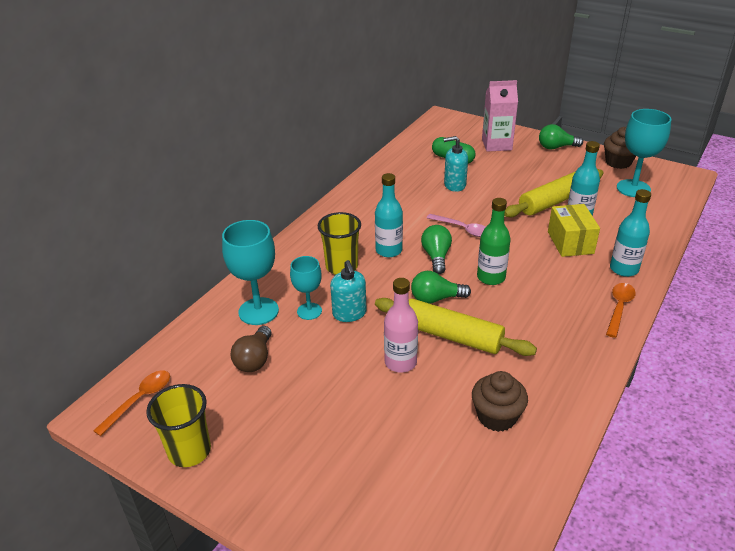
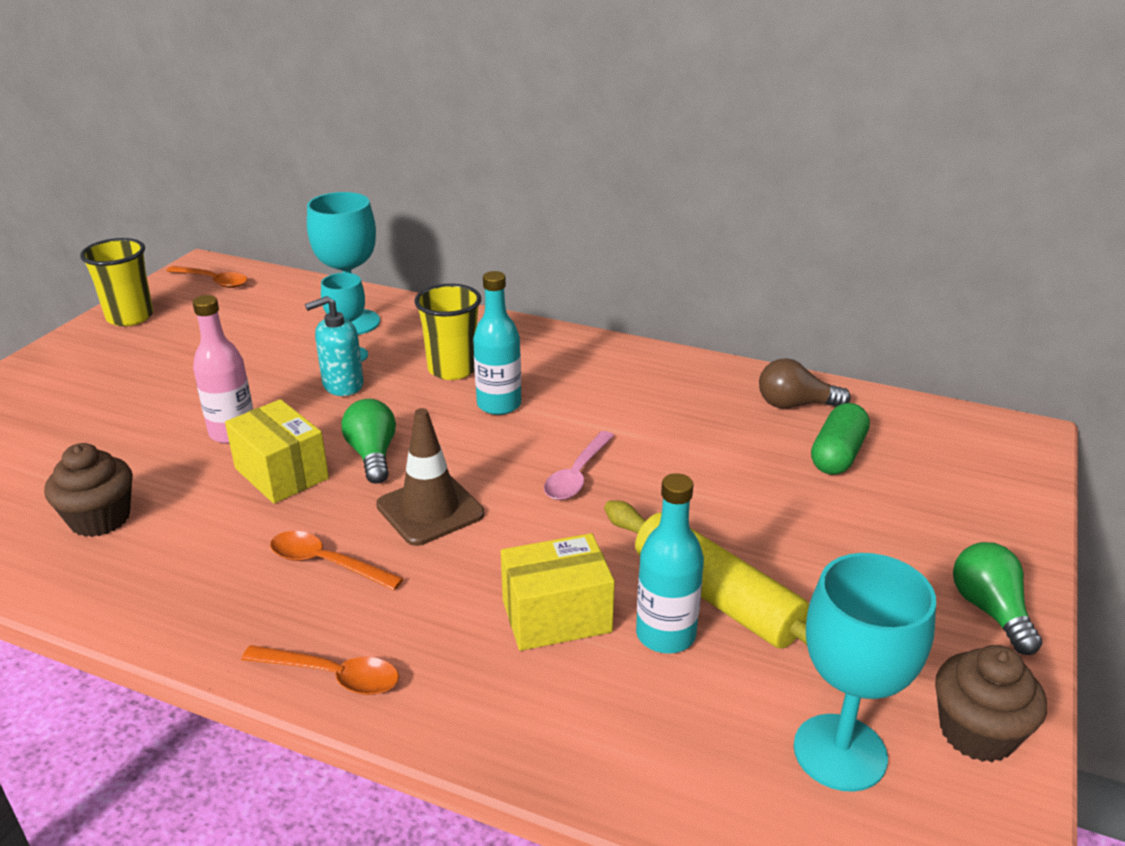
camera: 80 degrees right, 5 degrees down
(254, 359) = (262, 332): brown light bulb -> brown light bulb (795, 405)
(436, 257) = (486, 450): green light bulb -> none
(451, 336) = (281, 473): yellow rolling pin -> yellow box
(454, 185) = (731, 461): turquoise soap dispenser -> none
(491, 277) = (430, 510): green bottle -> brown traffic cone
(496, 144) = (939, 512): pink carton -> none
(537, 313) = (326, 563): none -> orange spoon
(624, 269) = (466, 696): turquoise bottle -> none

